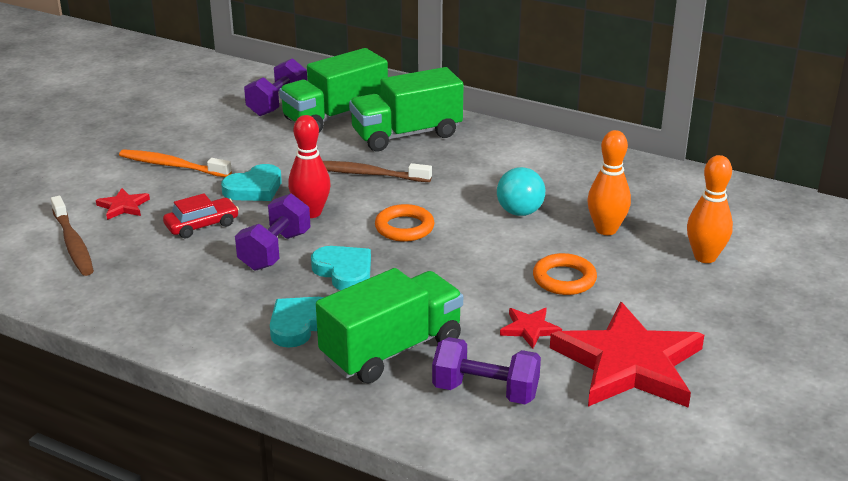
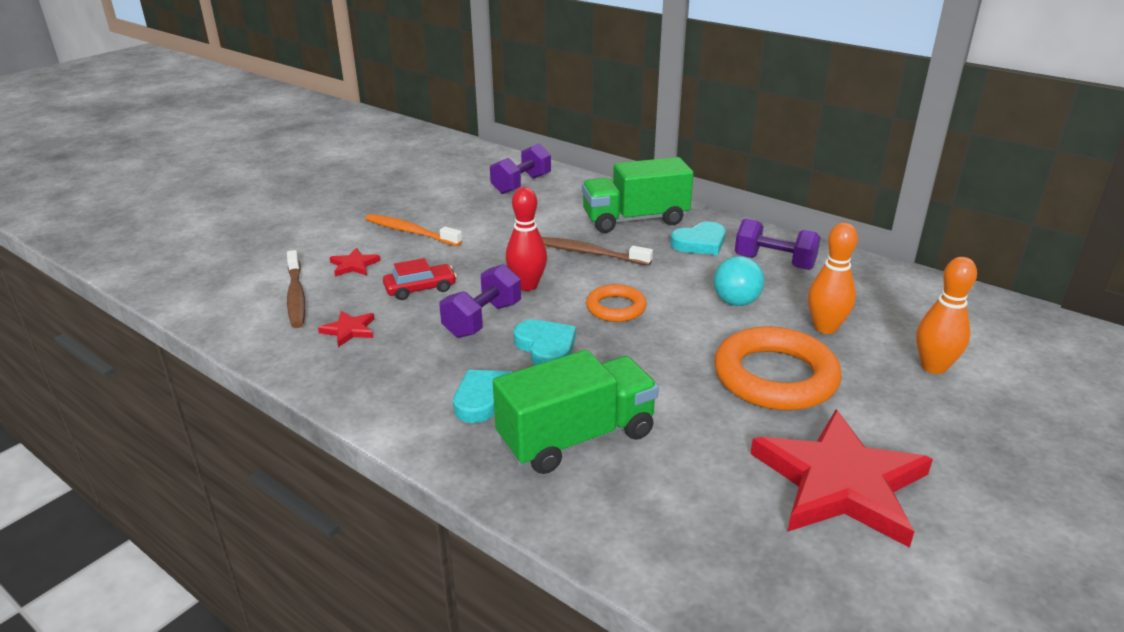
camera: 10 degrees right, 0 degrees up
(254, 188) = (479, 258): turquoise heart -> turquoise heart (700, 243)
(335, 117) = (571, 199): green truck -> none
(485, 391) = (671, 498): purple dumbbell -> purple dumbbell (774, 262)
(529, 329) = (730, 429): red star -> red star (349, 330)
(564, 279) = (775, 377): orange ring -> orange ring, size x1.81

